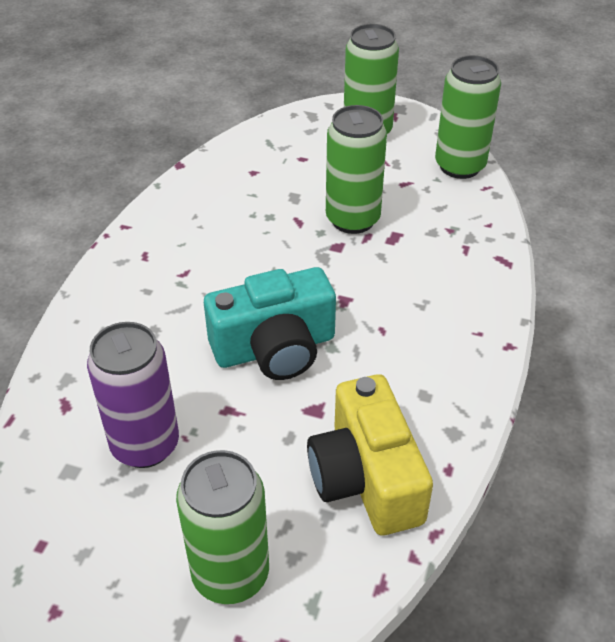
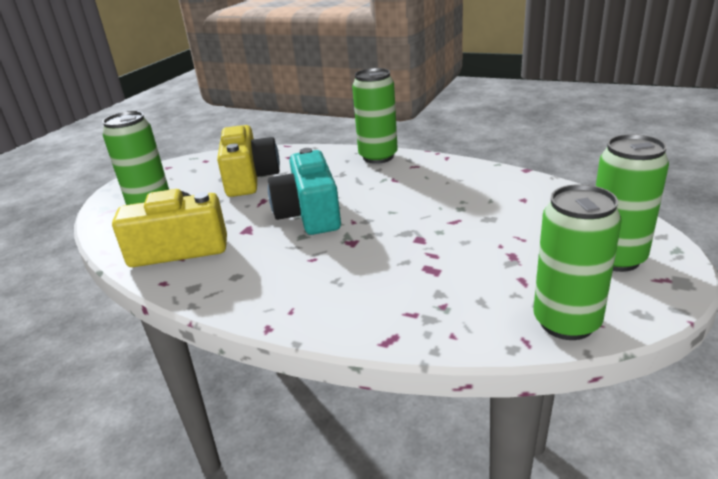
camera: 100 degrees right, 15 degrees down
(145, 445) = (250, 178): purple can -> yellow camera
(352, 219) = (457, 247): green can -> green can (378, 157)

